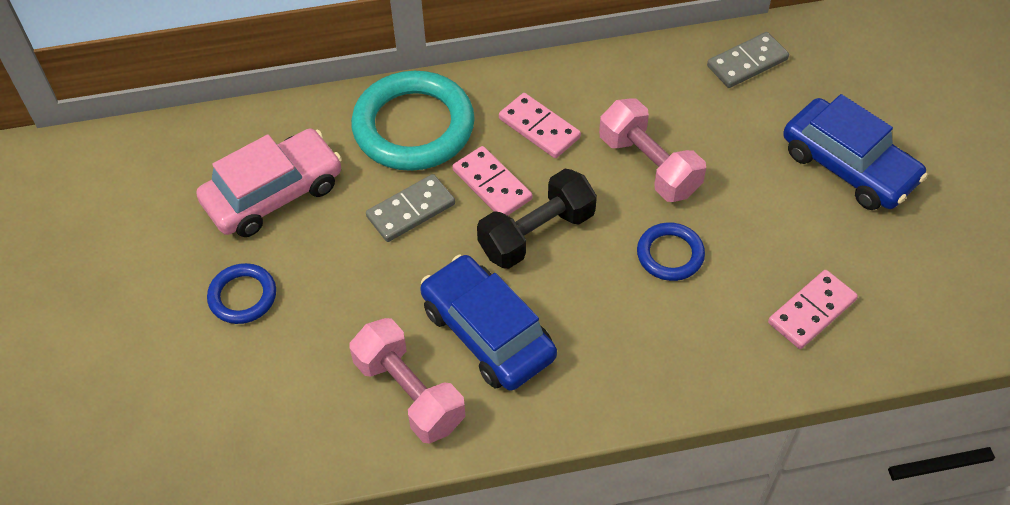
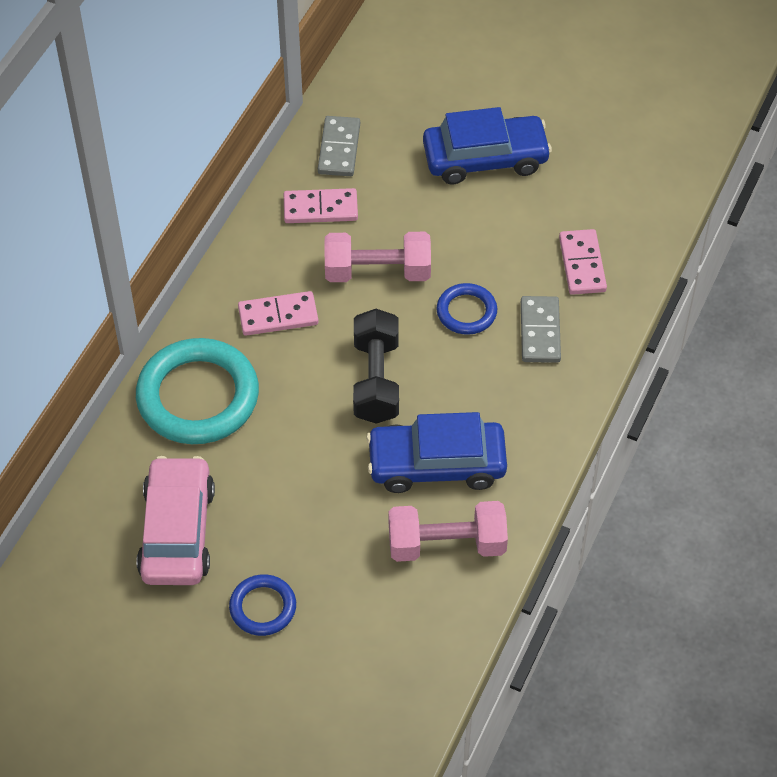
camera: 55 degrees left, 0 degrees up
(411, 210) = (280, 447): grey domino -> grey domino (540, 331)
(492, 184) = (304, 379): pink domino -> pink domino (320, 208)

